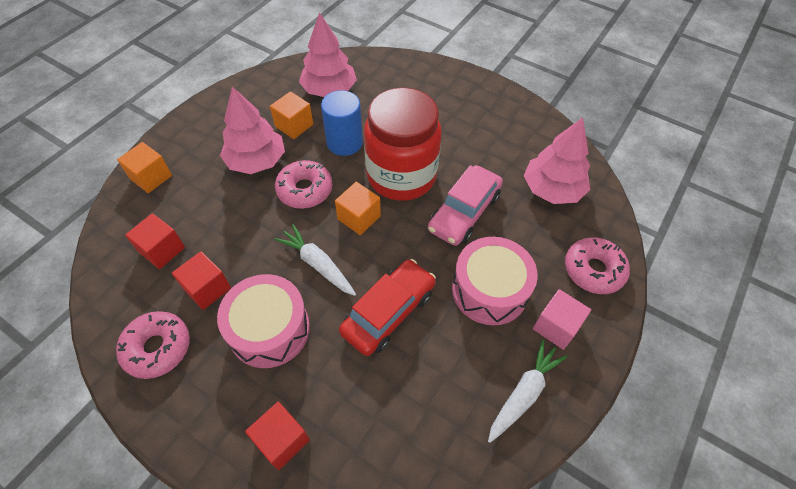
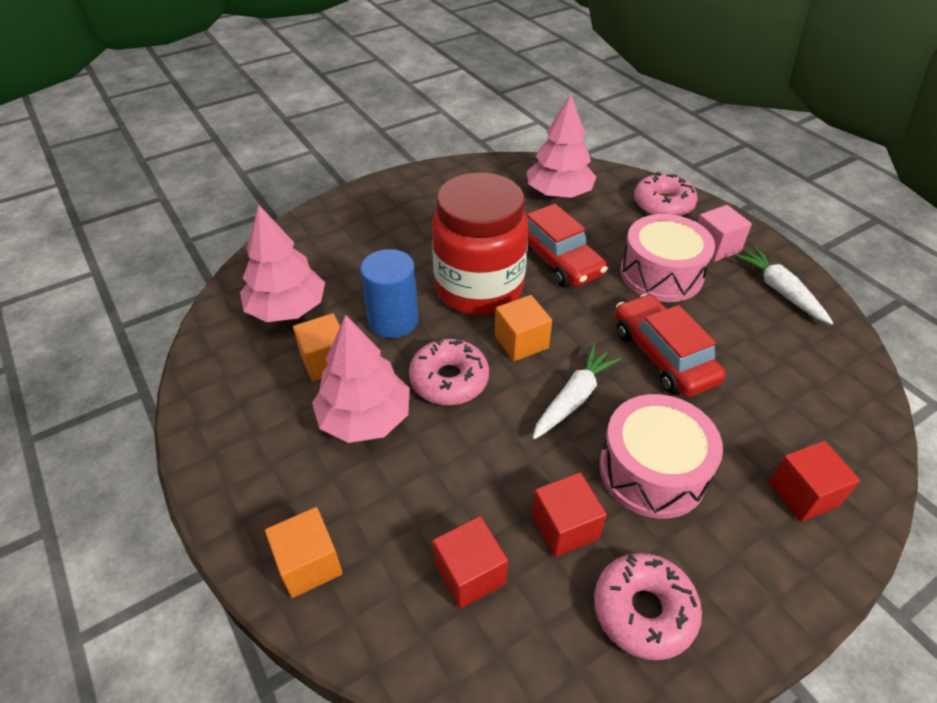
camera: 65 degrees left, 10 degrees down
(318, 264) = (574, 398): white carrot -> white carrot turned 150 degrees clockwise
(464, 212) = (557, 259): pink car -> red car

